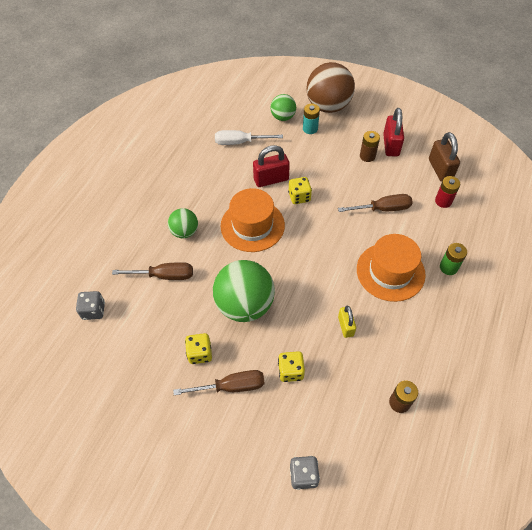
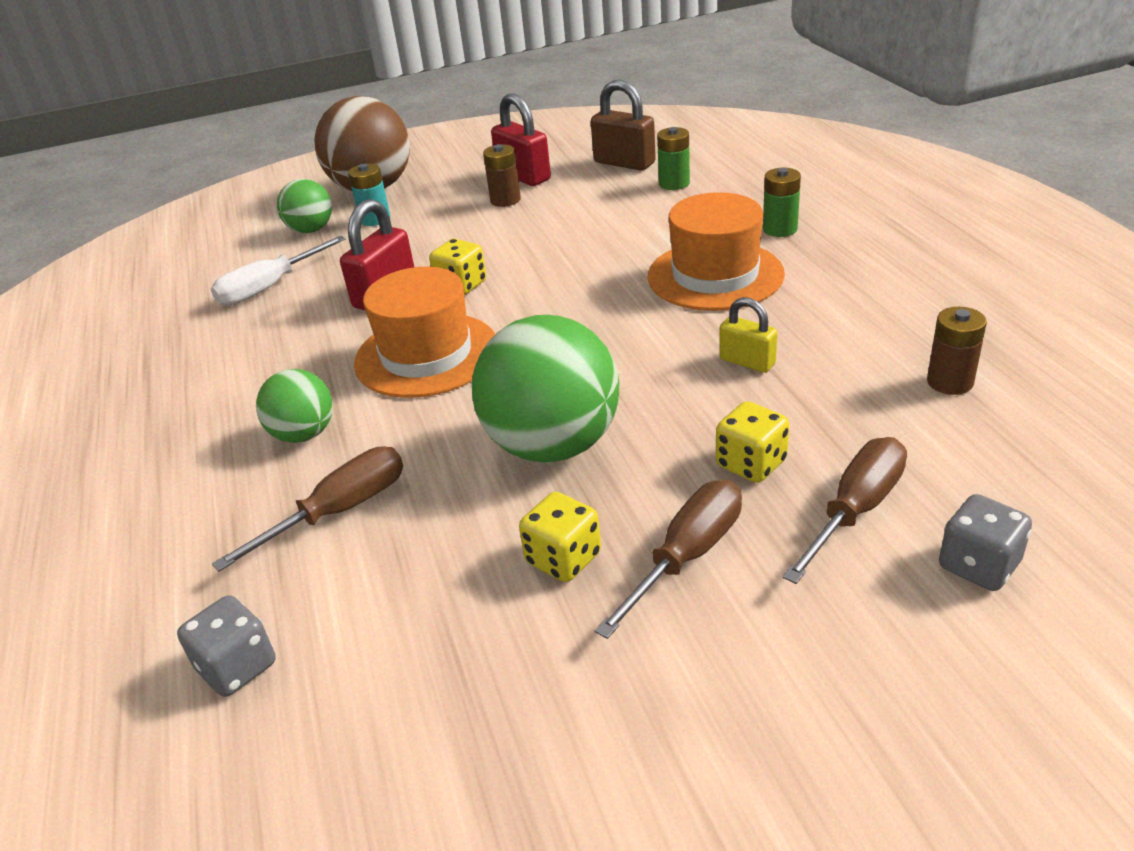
camera: 40 degrees left, 20 degrees down
(382, 209) = (606, 230): brown screwdriver -> brown screwdriver (855, 510)
(443, 201) = (674, 183): red battery -> green battery

